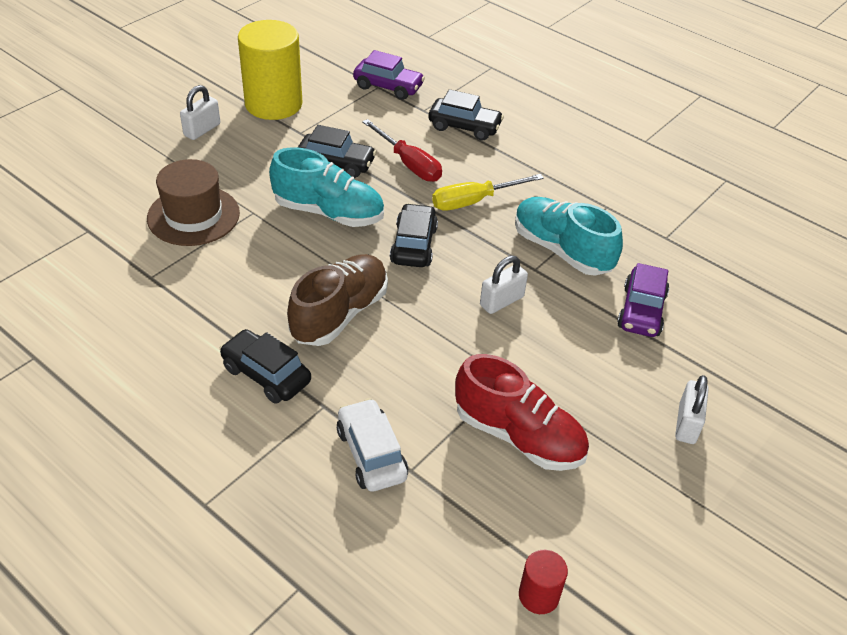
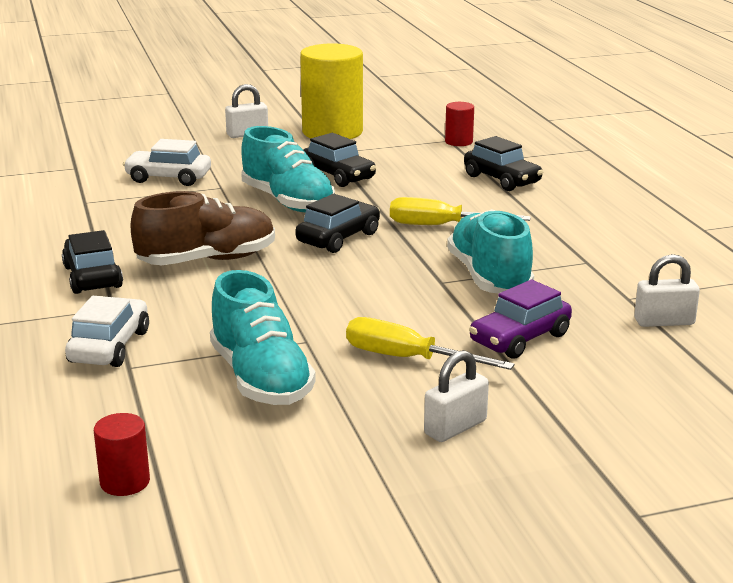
camera: 35 degrees right, 20 degrees down
(193, 215) = (168, 178): brown hat -> white car
(388, 87) = (458, 142): purple car -> red cylinder
(409, 164) = (409, 190): red screwdriver -> none
(501, 301) = (374, 292): white padlock -> white padlock (664, 322)
(519, 436) = (261, 379): red shoe -> turquoise shoe
(593, 366) = (407, 359): none -> yellow screwdriver

